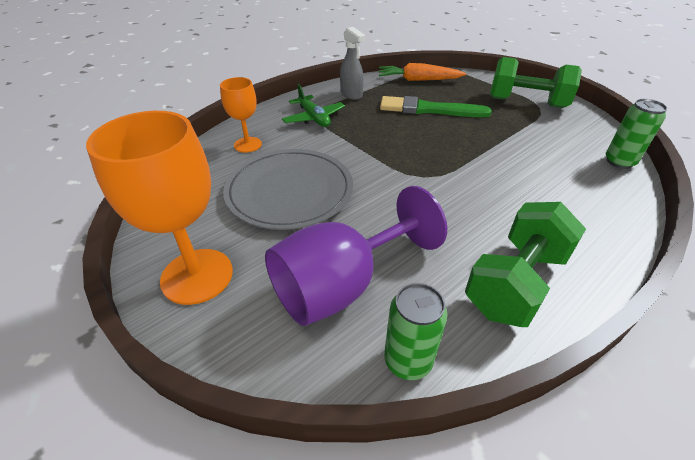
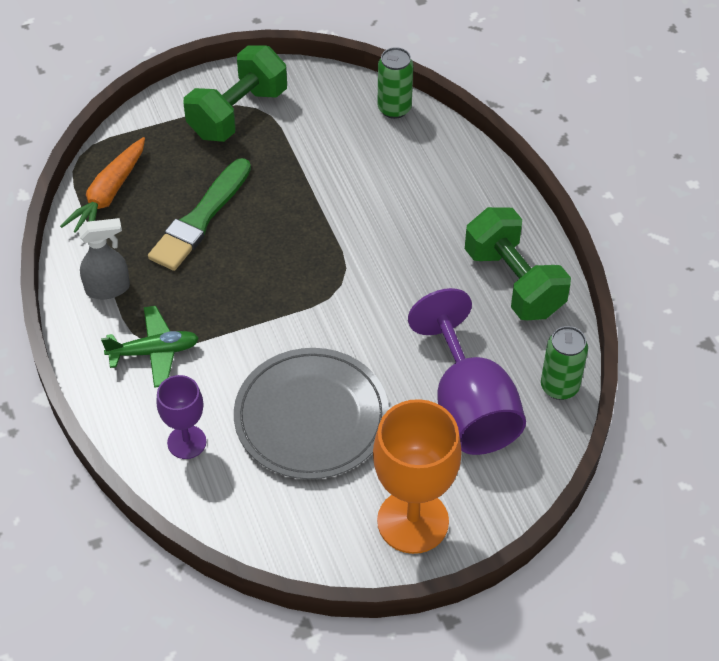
camera: 70 degrees left, 10 degrees up
(248, 145) = (186, 442): orange goblet -> purple goblet

